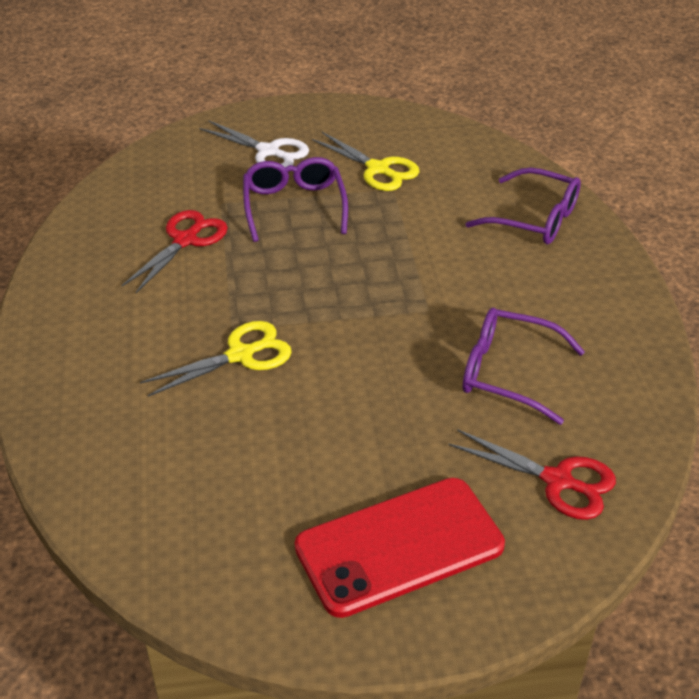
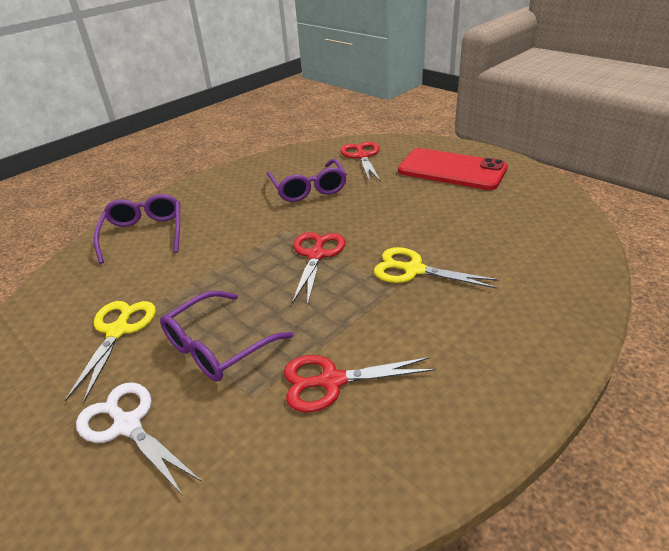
camera: 125 degrees left, 5 degrees down
(269, 152) = (127, 425): white scissors -> white scissors turned 45 degrees counterclockwise
(350, 308) = (316, 255): none -> red scissors

